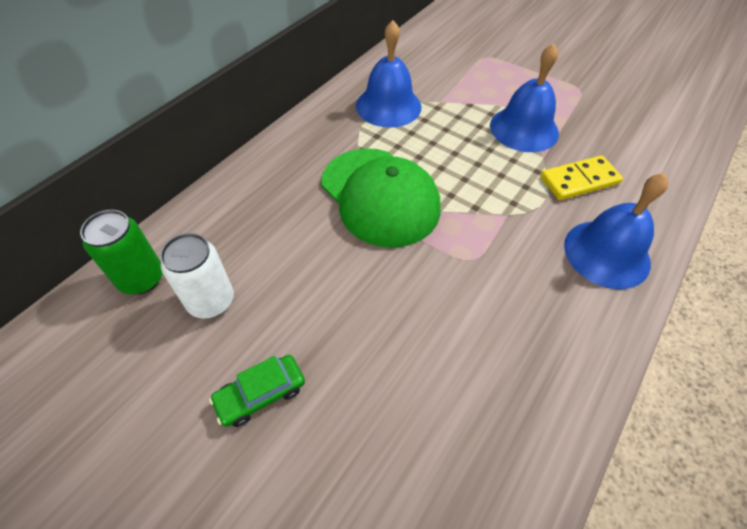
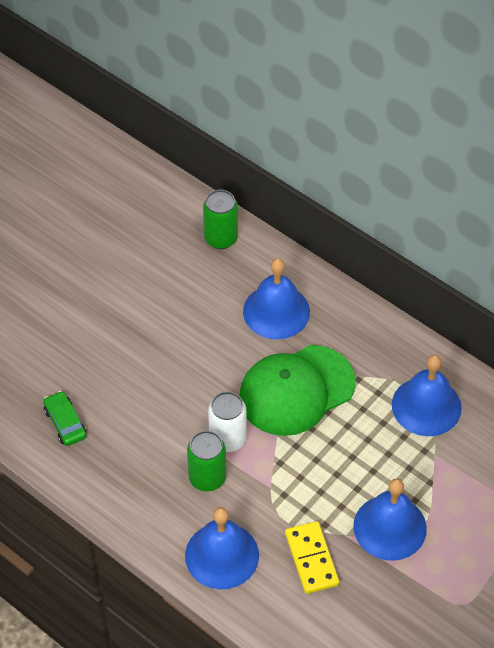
camera: 95 degrees right, 0 degrees up
(211, 301) = (198, 281): white can -> white can (227, 439)
(261, 394) = (125, 314): green car -> green car (65, 423)
(269, 217) = (276, 311): none -> blue bell
(512, 272) = (207, 478): none -> green can

